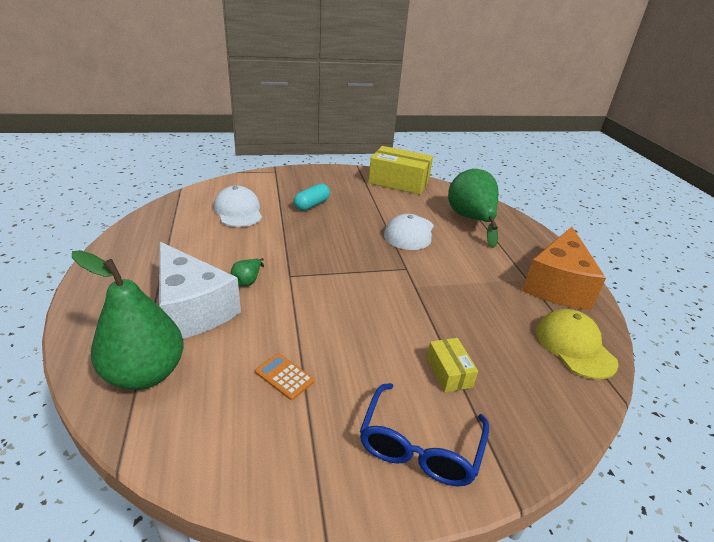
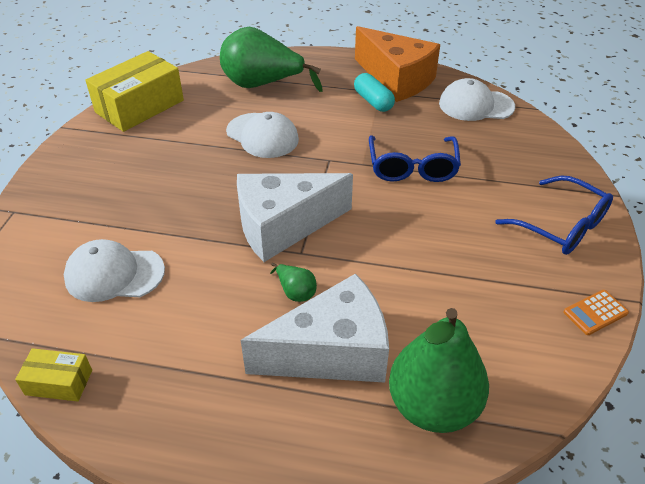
camera: 65 degrees left, 10 degrees up
(284, 376) = (466, 290): orange calculator -> orange calculator (595, 312)
(312, 205) = (146, 196): turquoise capsule -> turquoise capsule (373, 101)
(314, 262) = (283, 226): none -> white cheese
(433, 316) = (412, 167): none -> blue glasses
(449, 372) = (487, 183): yellow box -> yellow box (59, 382)
(574, 346) = (476, 105): yellow cap -> white cap

